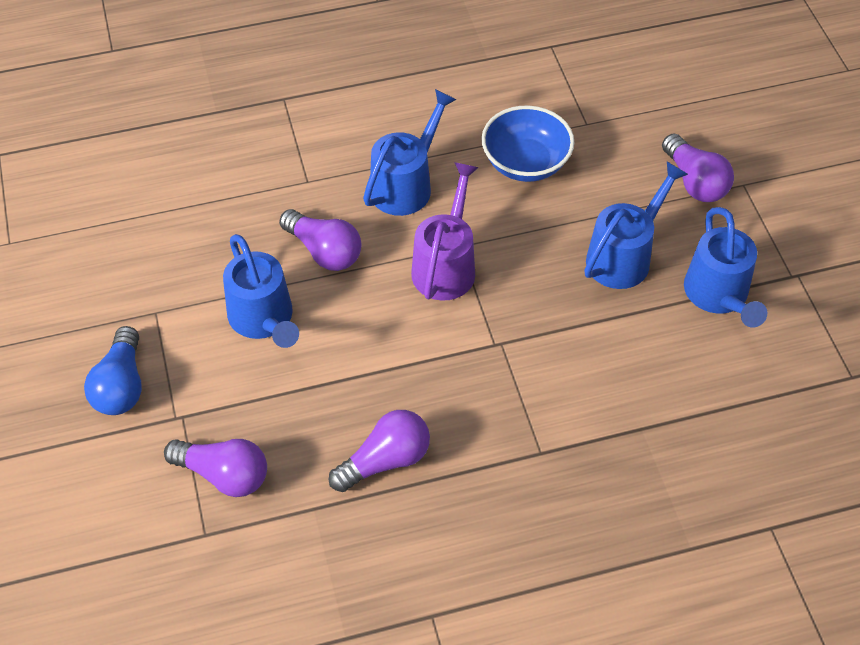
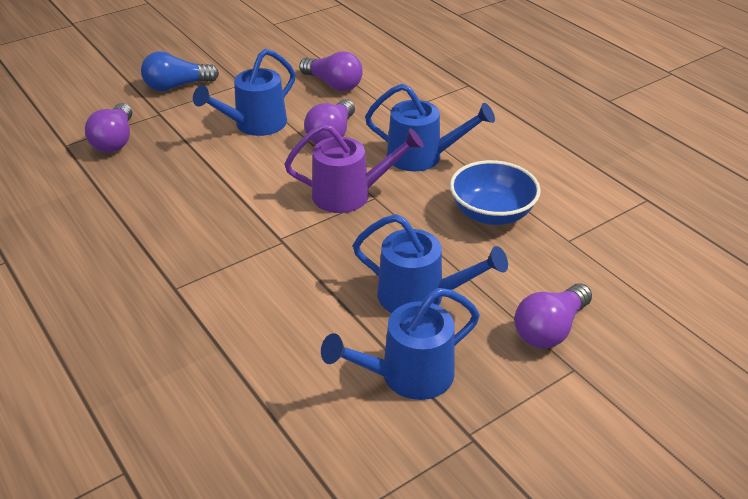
camera: 70 degrees right, 15 degrees down
(385, 460) = (145, 207): purple light bulb -> purple light bulb (333, 84)

